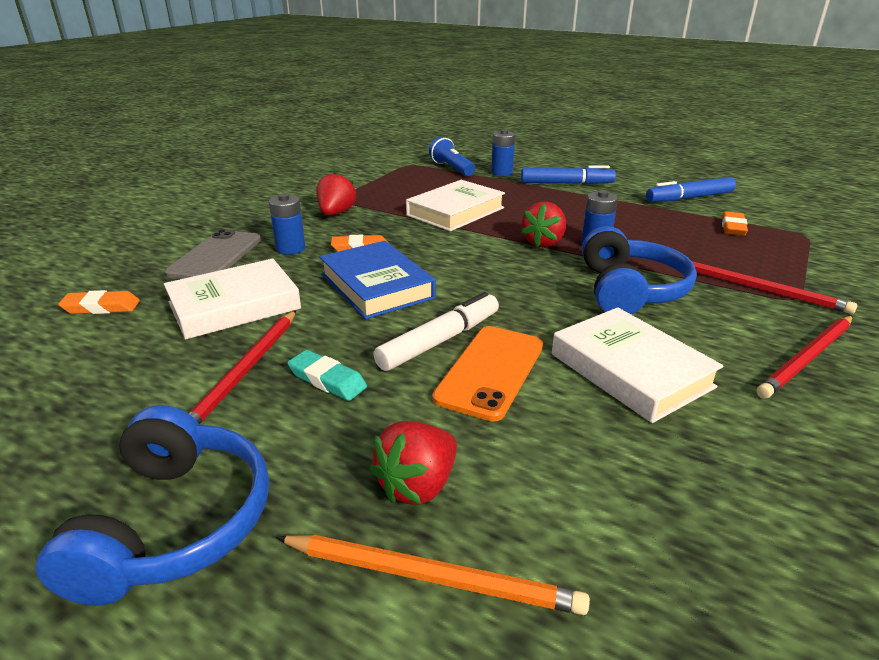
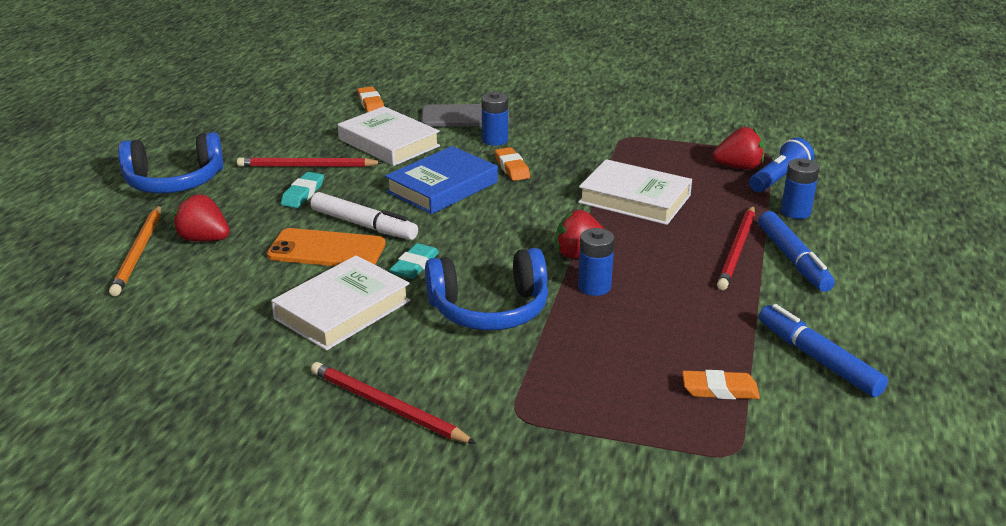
camera: 75 degrees right, 0 degrees up
(336, 213) = (585, 142): red strawberry -> red strawberry (738, 167)
(542, 318) = (415, 265): none -> turquoise eraser
(759, 289) = (530, 393): red pencil -> red pencil (737, 250)

